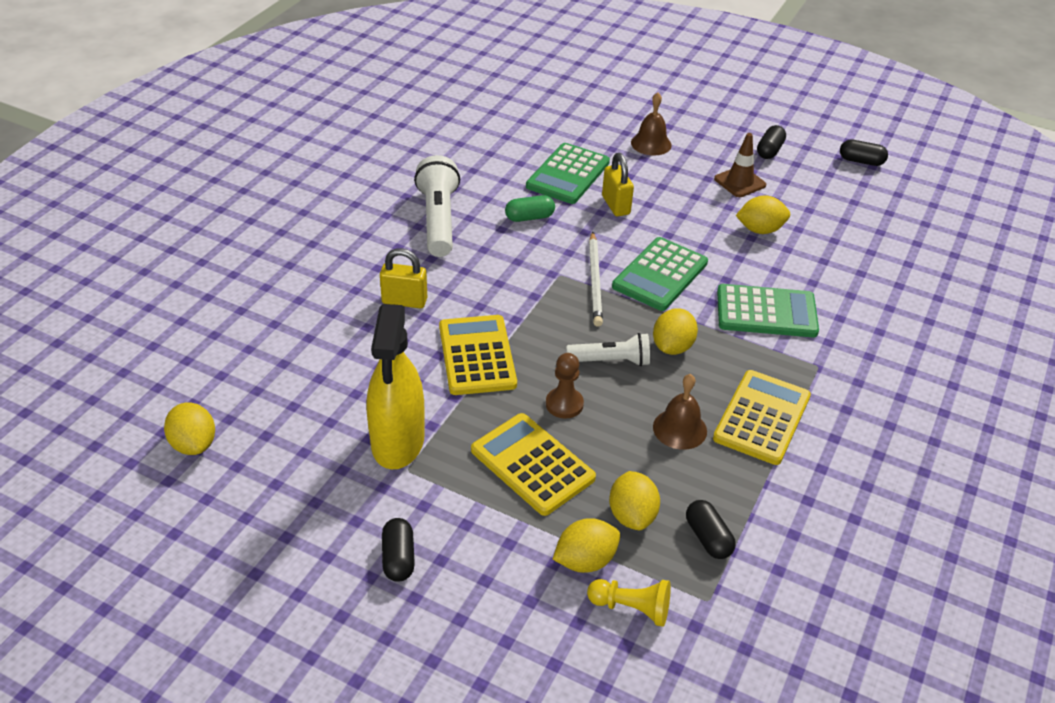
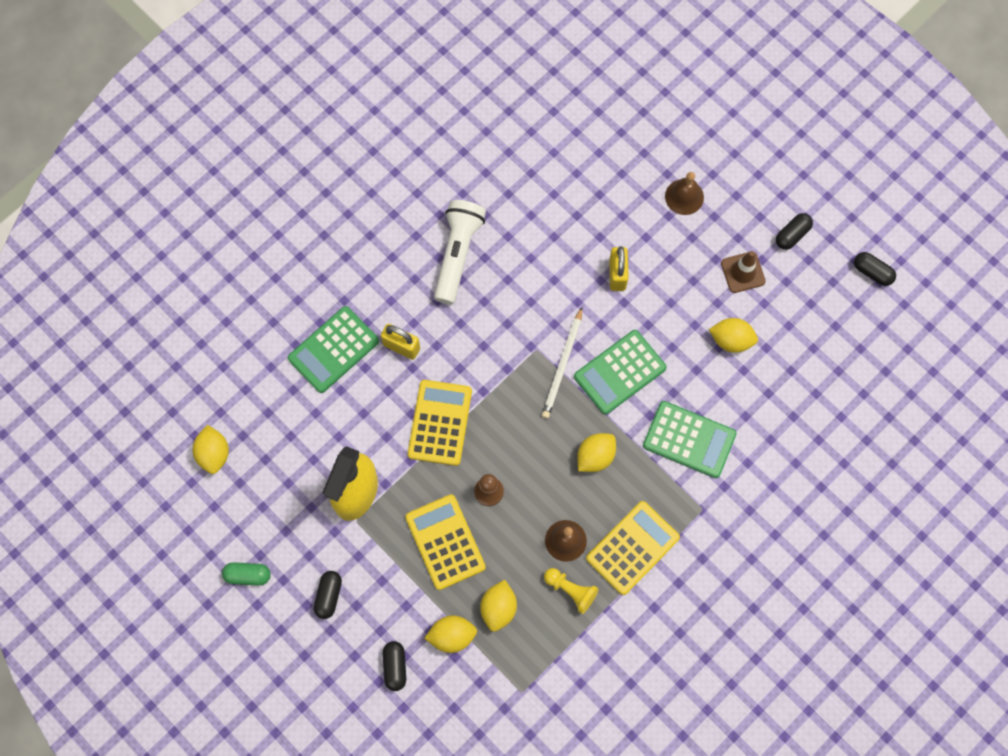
camera: 20 degrees right, 30 degrees up
(529, 217) = (536, 271): green capsule -> green capsule (248, 575)
(568, 174) = (591, 222): green calculator -> green calculator (334, 350)
(611, 361) = (541, 457): white flashlight -> none
(631, 608) = (468, 682): yellow pawn -> yellow pawn (571, 590)
(708, 538) = (543, 643): black capsule -> black capsule (395, 666)

